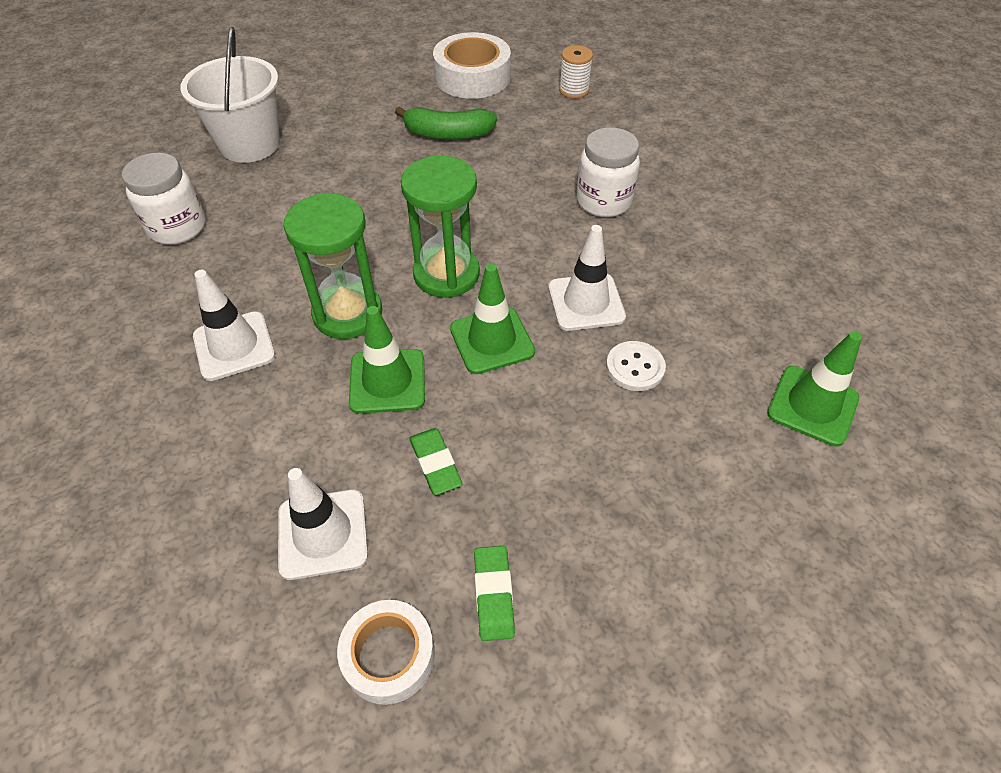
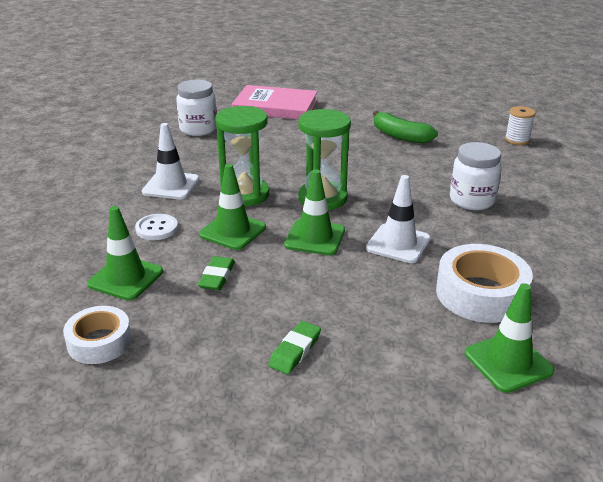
camera: 35 degrees right, 20 degrees down
(250, 144) = (275, 107): white bucket -> pink book
(323, 534) = (125, 278): white traffic cone -> green traffic cone
(472, 77) = (449, 114): white tape -> white tape (481, 293)
(493, 594) = (182, 346): green eraser -> green eraser (295, 351)
(635, 367) = (394, 287): white button -> white button (157, 228)

